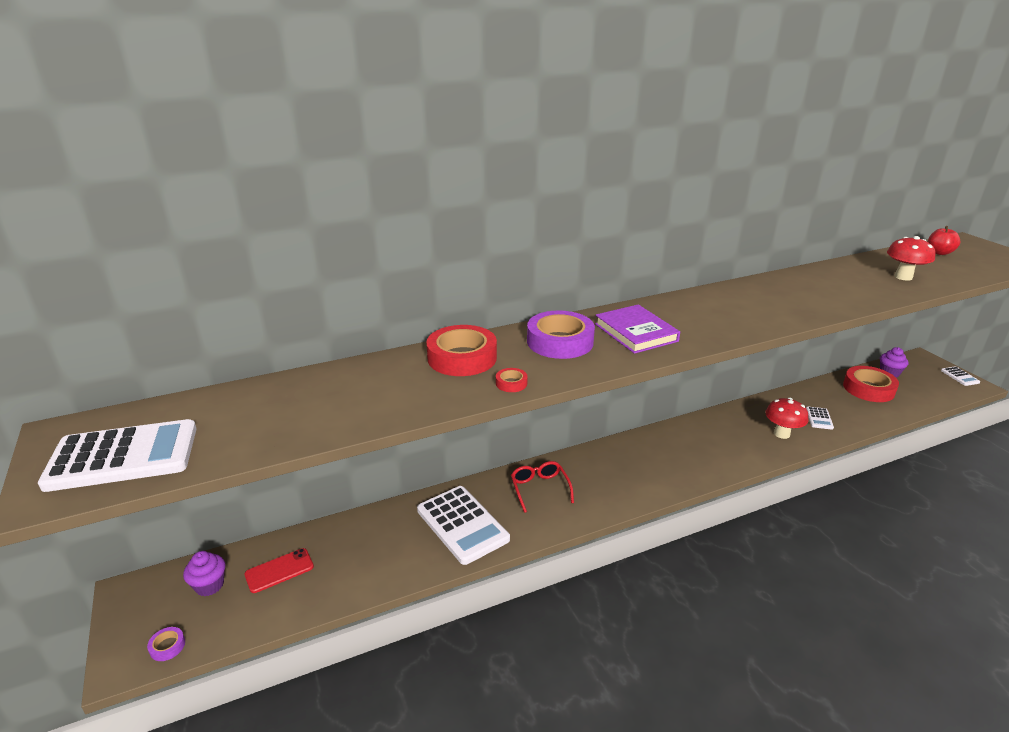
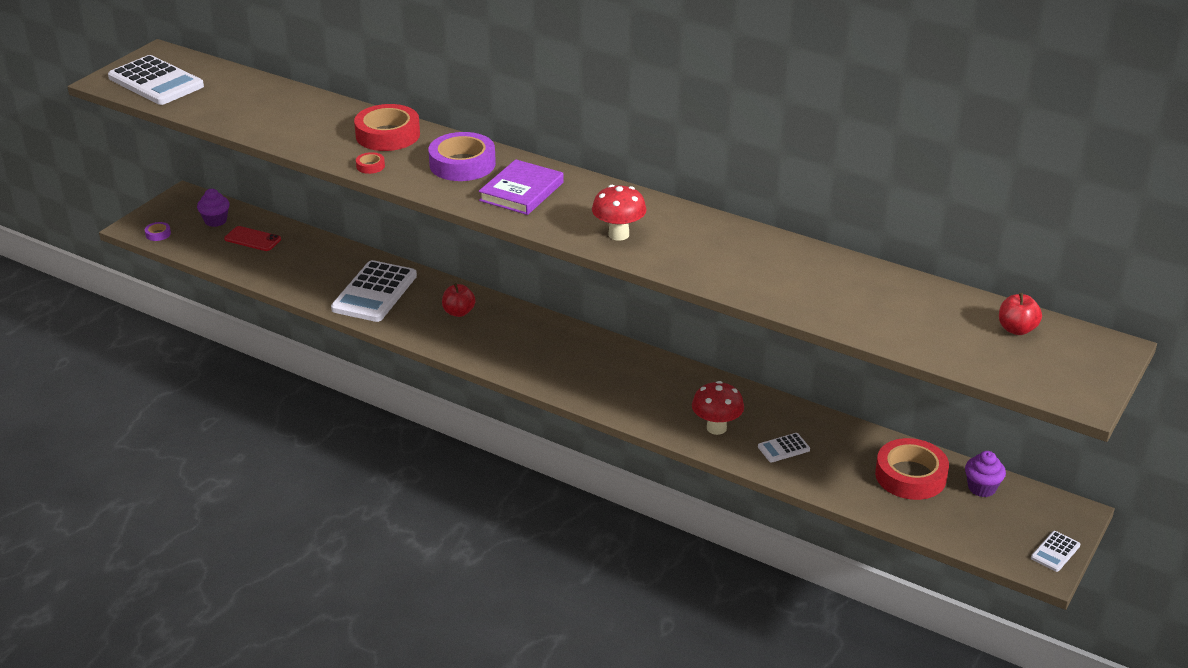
camera: 55 degrees right, 5 degrees up
(540, 489) = (459, 312): red glasses -> red apple
(903, 277) = (876, 311): red mushroom -> red mushroom (618, 234)

